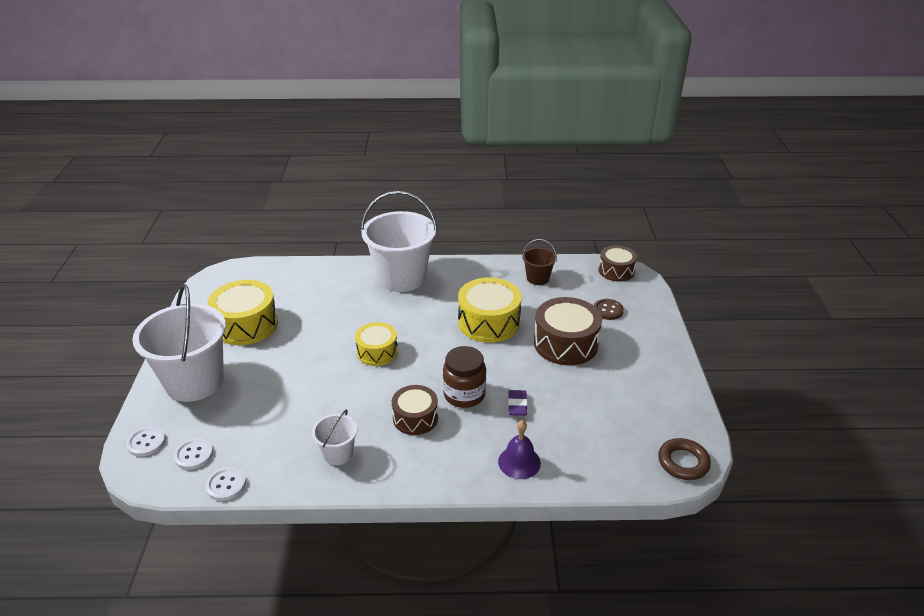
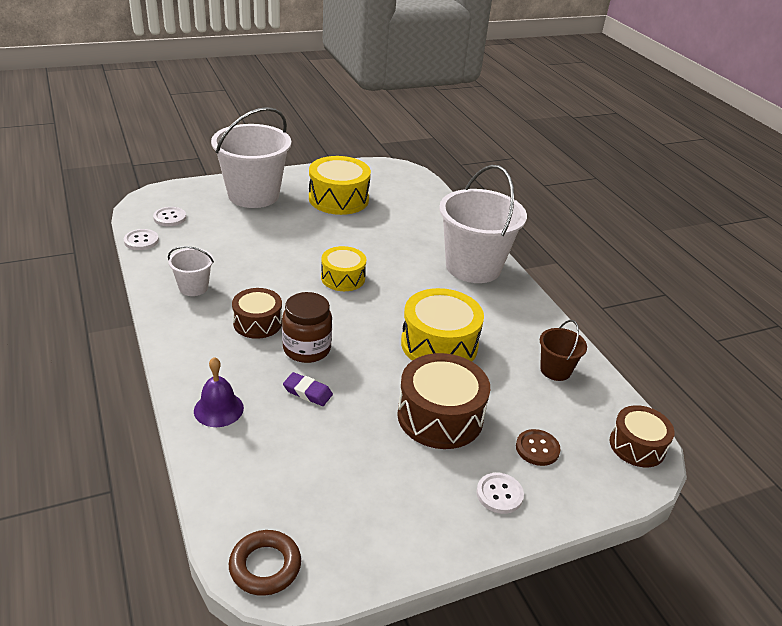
camera: 65 degrees right, 0 degrees up
(146, 442) = (177, 194): white button -> white button (499, 494)
(517, 405) = (307, 392): purple eraser -> purple eraser turned 45 degrees clockwise

